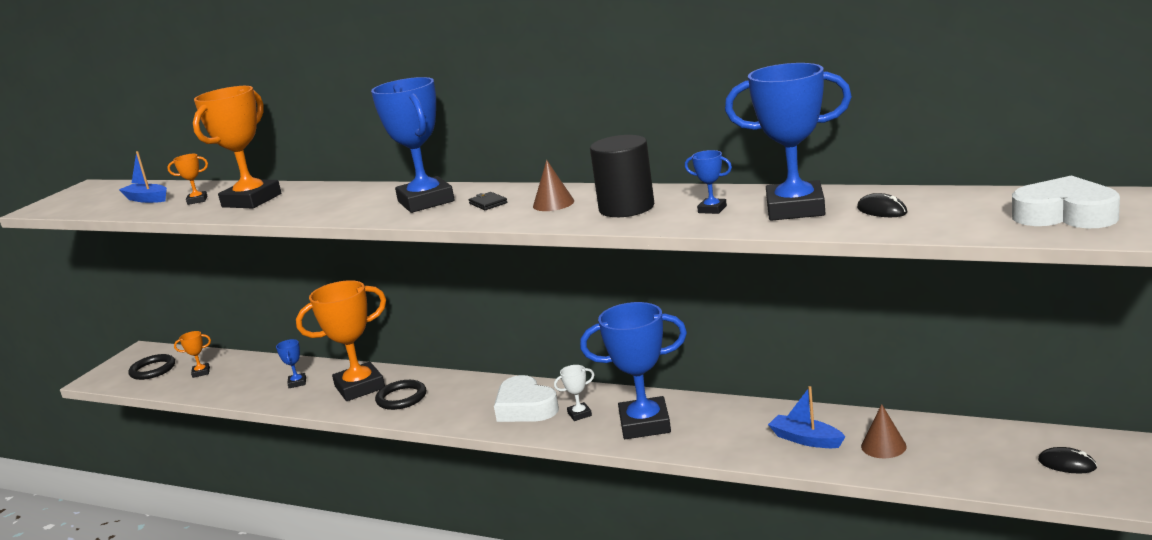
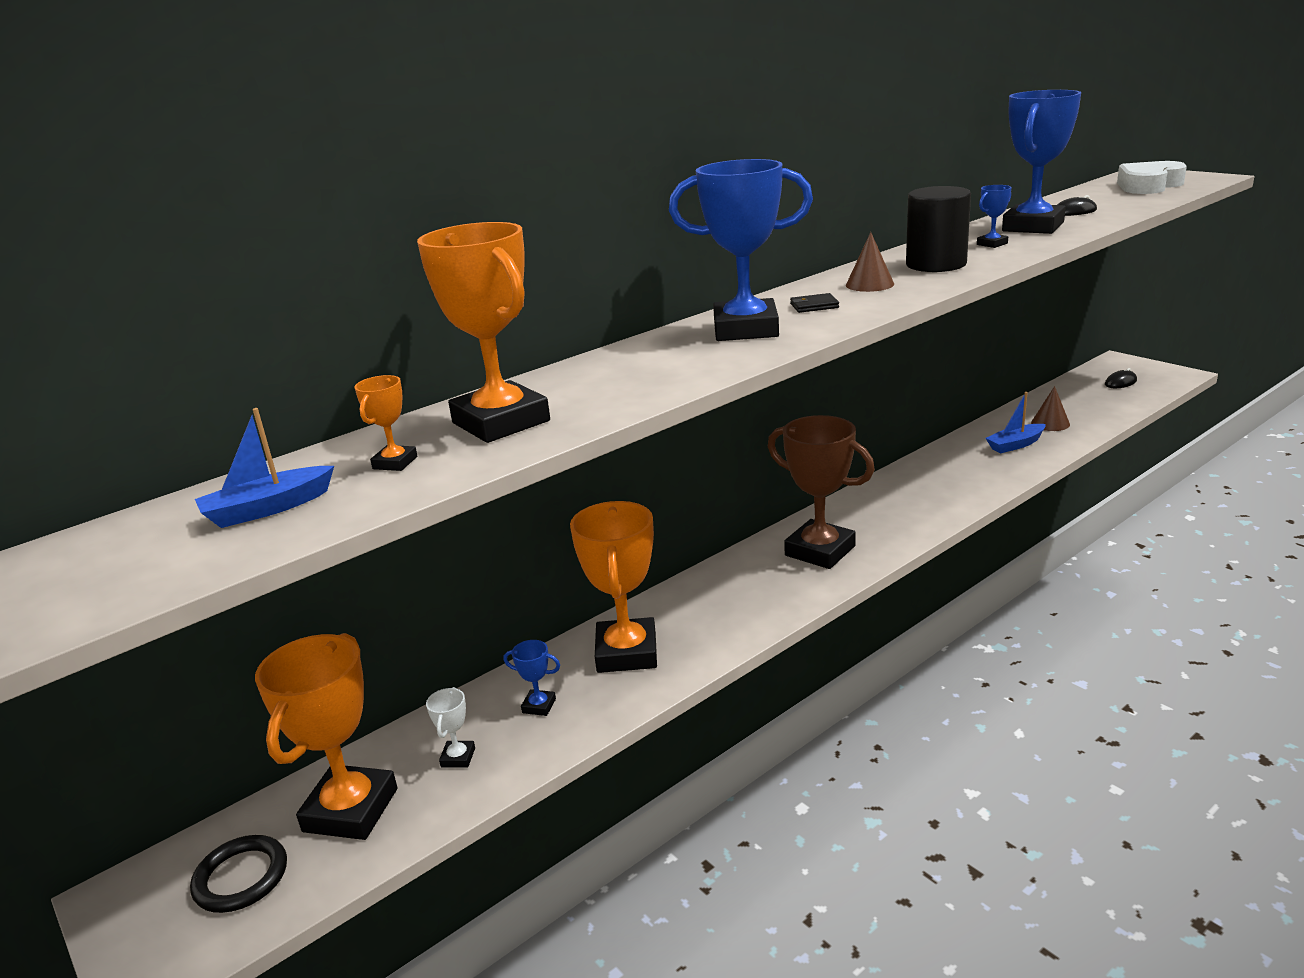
camera: 65 degrees left, 5 degrees up
(201, 372) = (351, 810): orange trophy -> orange trophy, size x2.36
(401, 398) = (699, 624): black ring -> none
(525, 407) = (820, 551): white heart -> brown trophy
(579, 414) = (868, 525): white trophy -> white trophy (458, 757)
(645, 424) = (923, 499): blue trophy -> none

